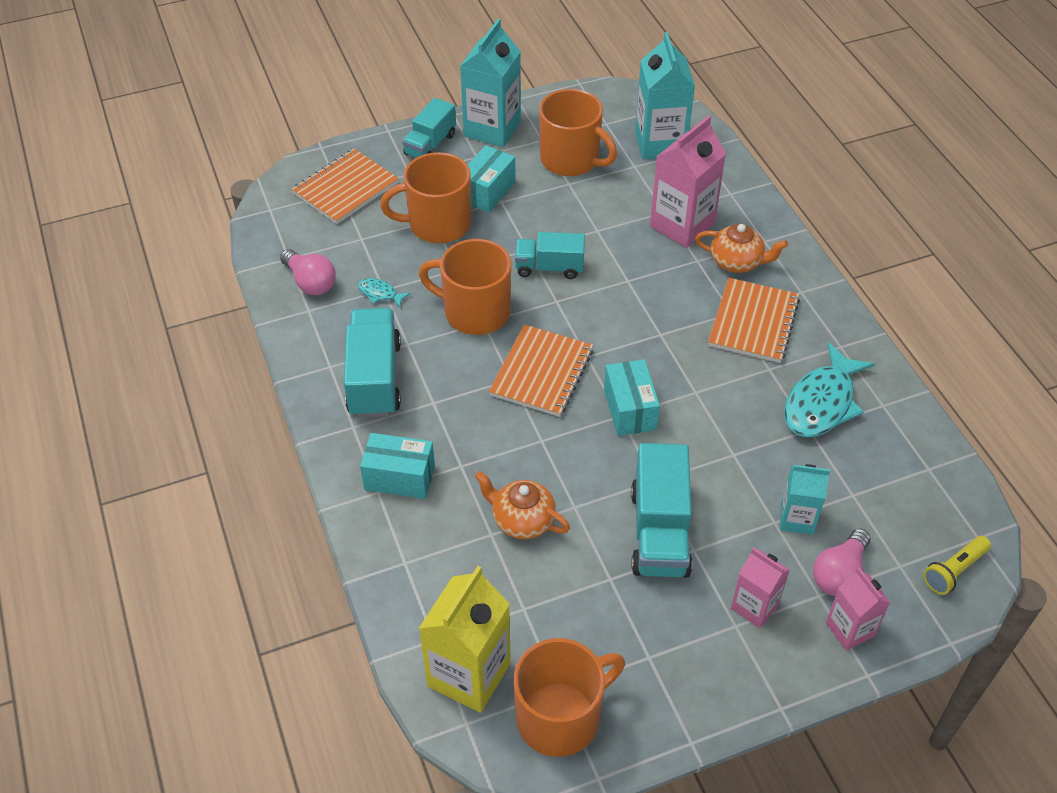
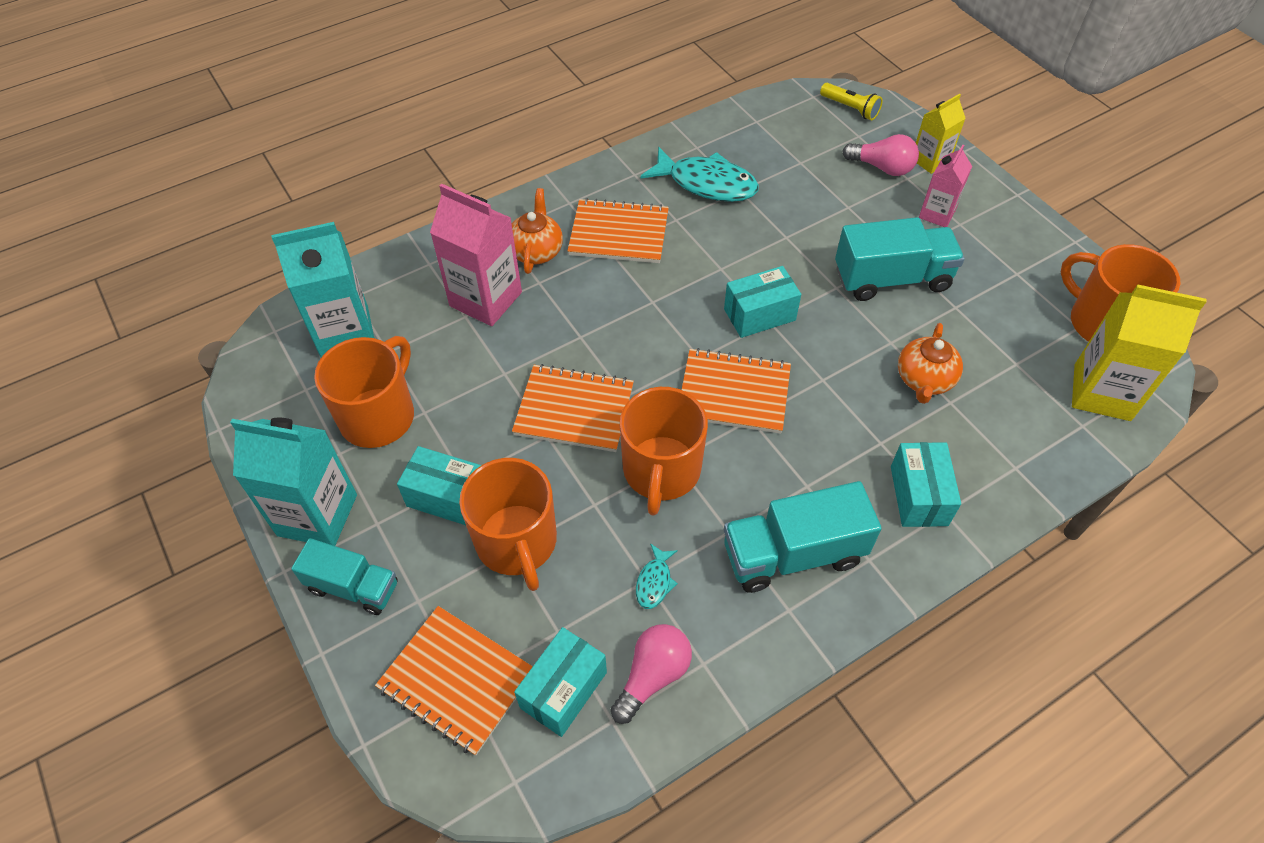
camera: 100 degrees left, 5 degrees up
(319, 237) = (563, 690): none -> turquoise box
(549, 267) = (574, 410): turquoise truck -> orange notebook
(797, 518) = (839, 193): turquoise carton -> none
(850, 629) = (930, 160): pink carton -> yellow carton

